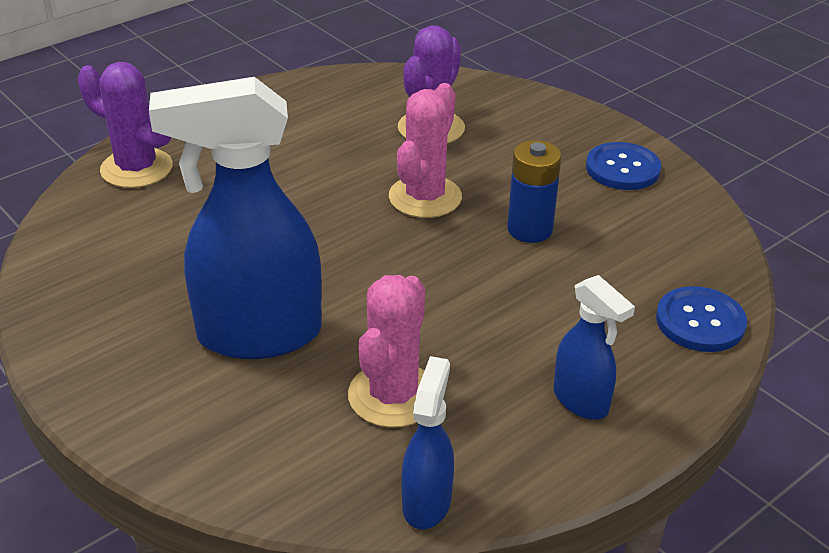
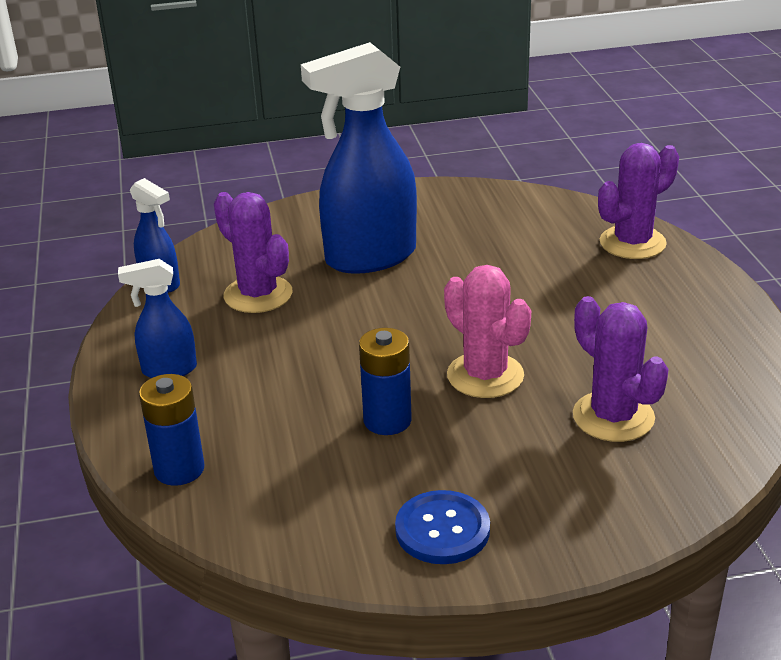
camera: 120 degrees right, 5 degrees down
(257, 335) = (369, 257): blue spray bottle -> blue spray bottle turned 135 degrees counterclockwise
(393, 395) = (258, 295): pink cactus -> purple cactus
(700, 322) = (179, 469): blue button -> blue battery

